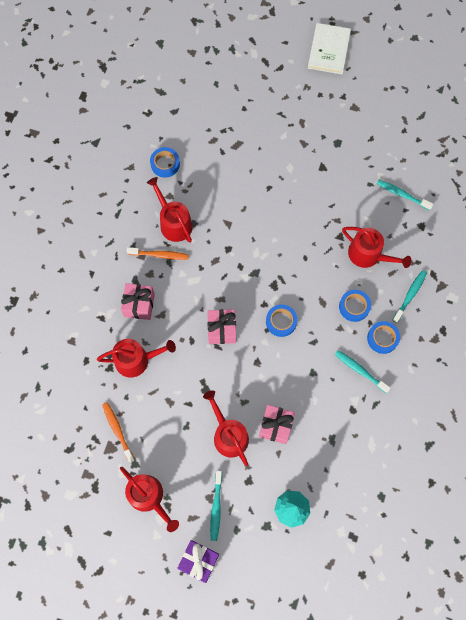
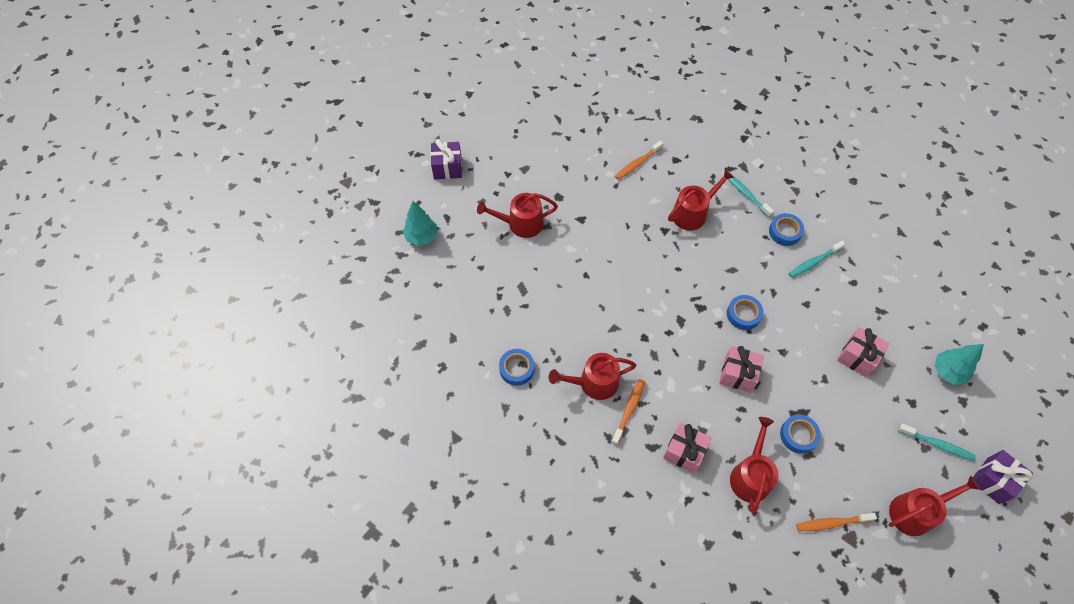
camera: 70 degrees left, 10 degrees down
(228, 435) = (858, 406): red watering can -> red watering can (521, 223)
(254, 56) = (421, 236): none -> turquoise tree
(329, 50) = (447, 168): white book -> purple gift
(354, 307) = (745, 244): blue tape -> blue tape (798, 435)
(402, 194) = (637, 163): turquoise toothbrush -> orange toothbrush

